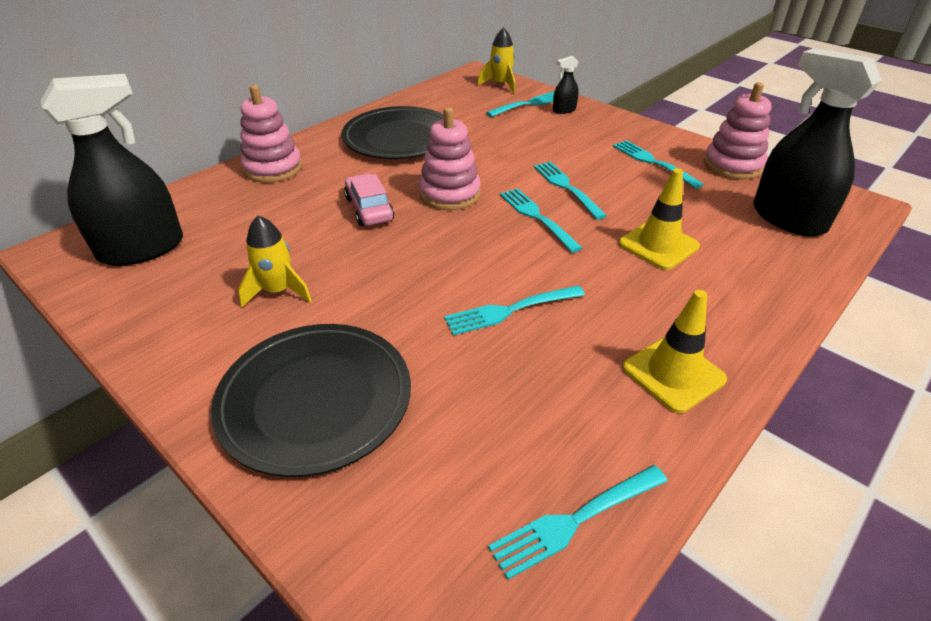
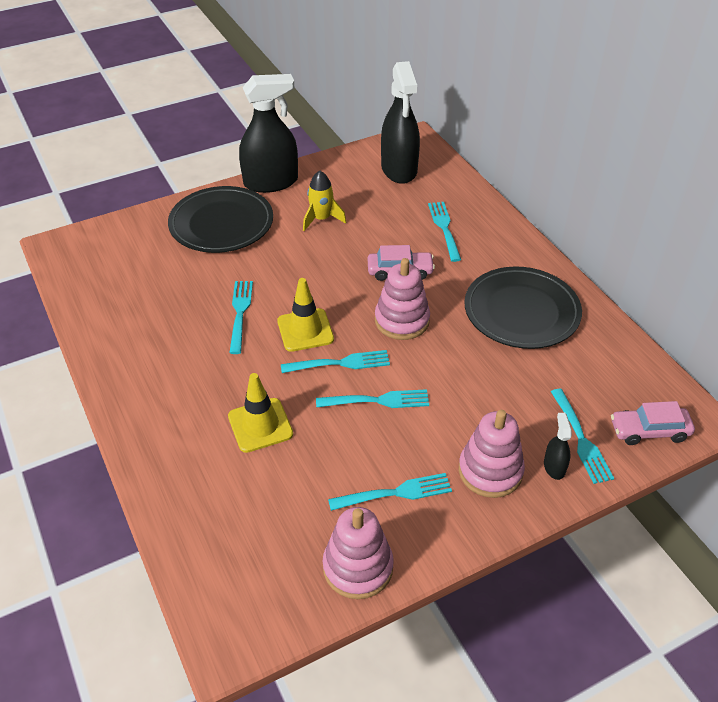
camera: 110 degrees right, 5 degrees up
(273, 168) = (489, 229): pink stacking toy -> pink stacking toy (490, 471)
(501, 85) = (649, 431): yellow rocket -> pink car
(576, 519) = (89, 292): turquoise fork -> turquoise fork (445, 229)
(673, 373) = (137, 368): yellow traffic cone -> yellow traffic cone (305, 330)
(788, 218) = (242, 550): black spray bottle -> black spray bottle (271, 182)

